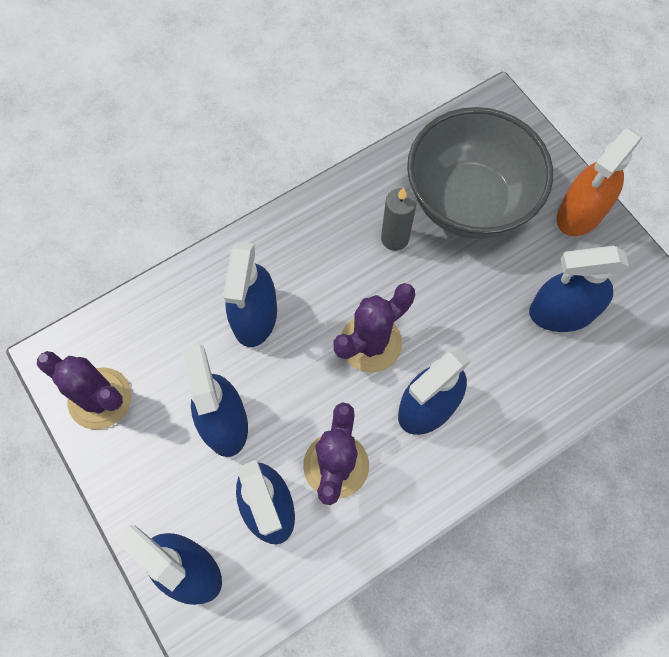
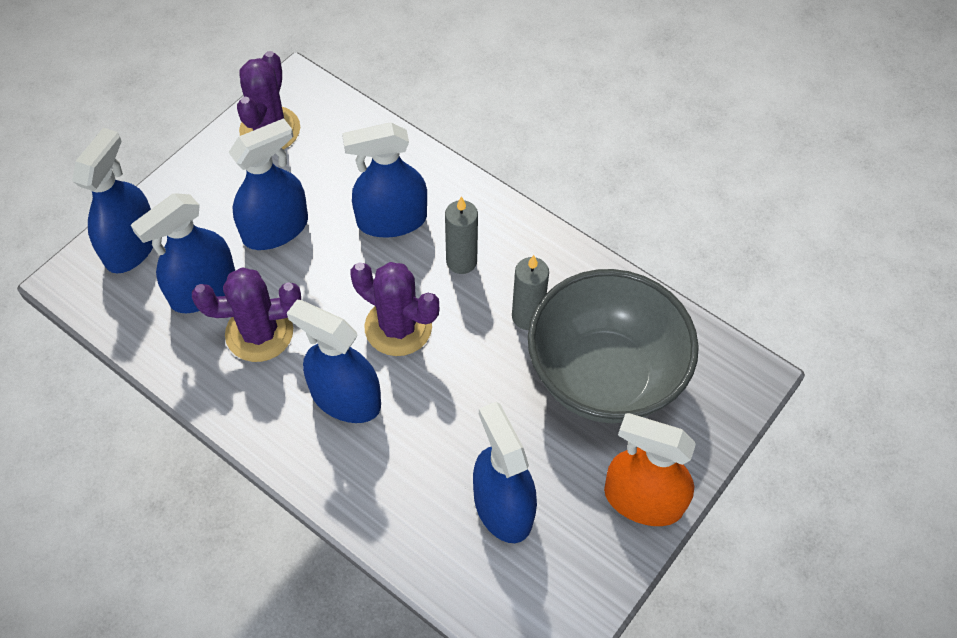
camera: 70 degrees right, 10 degrees down
(321, 272) = (461, 261): none -> grey candle

